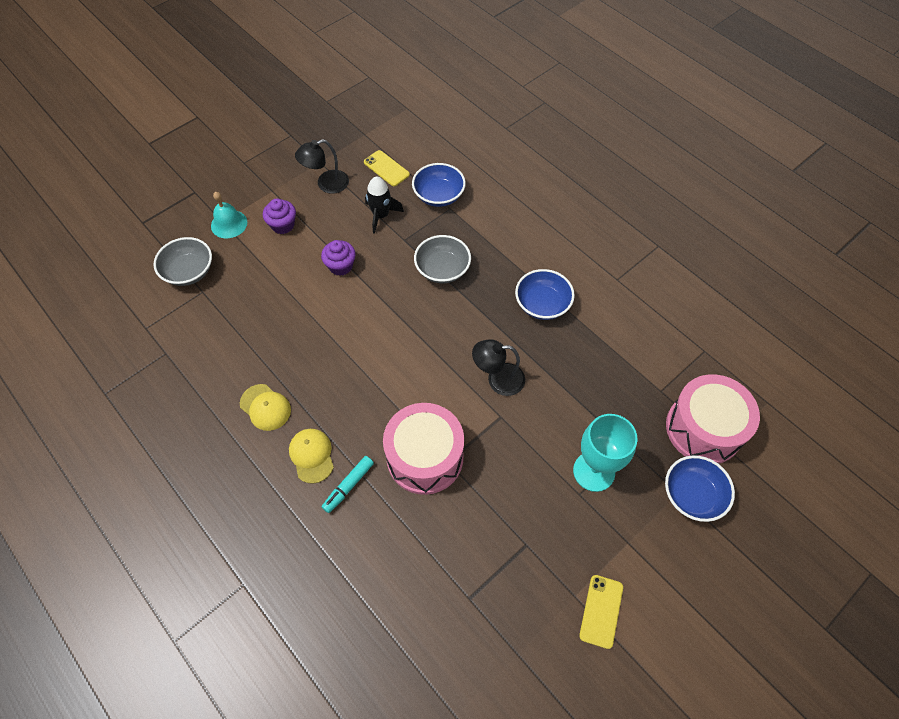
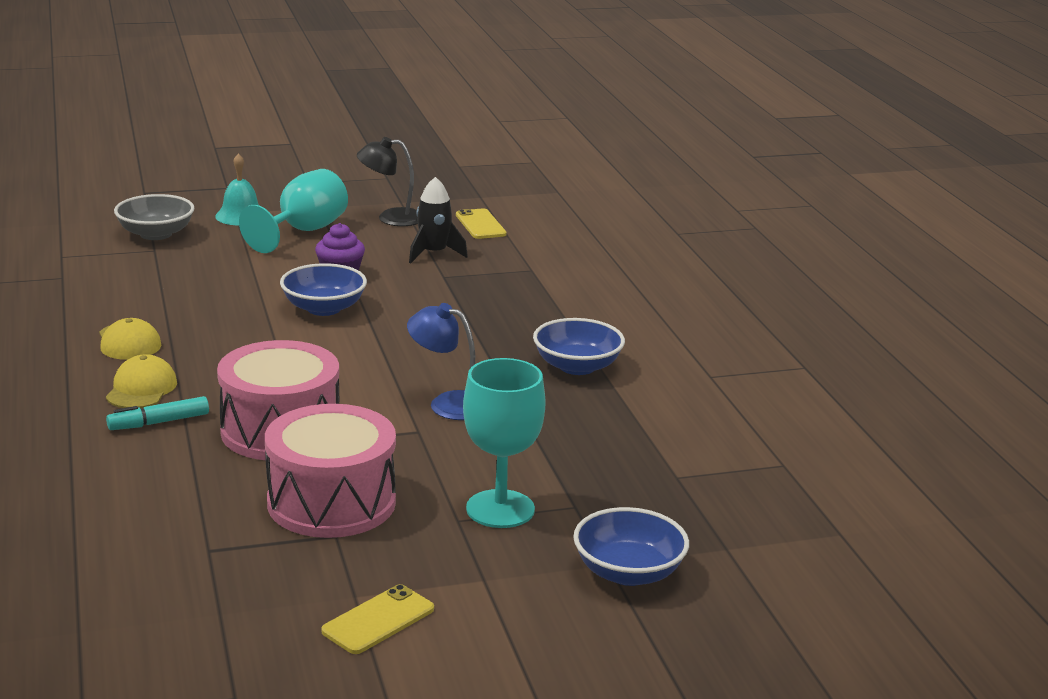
camera: 25 degrees right, 35 degrees down
(283, 225) = (303, 231): purple cupcake -> turquoise goblet
(439, 195) = (527, 258): blue bowl -> blue bowl (324, 308)
(442, 269) = (469, 308): grey bowl -> none
(498, 379) = (448, 403): black lamp -> blue lamp
(703, 428) = (709, 525): pink drum -> pink drum (331, 502)

